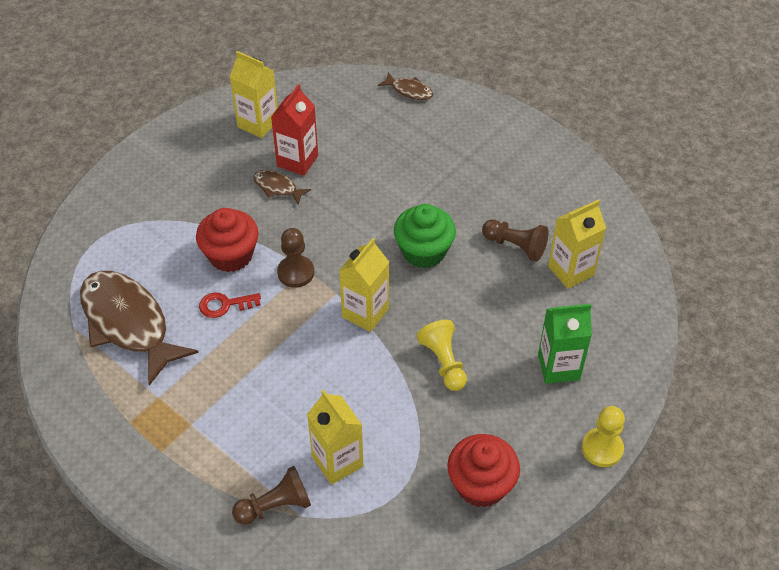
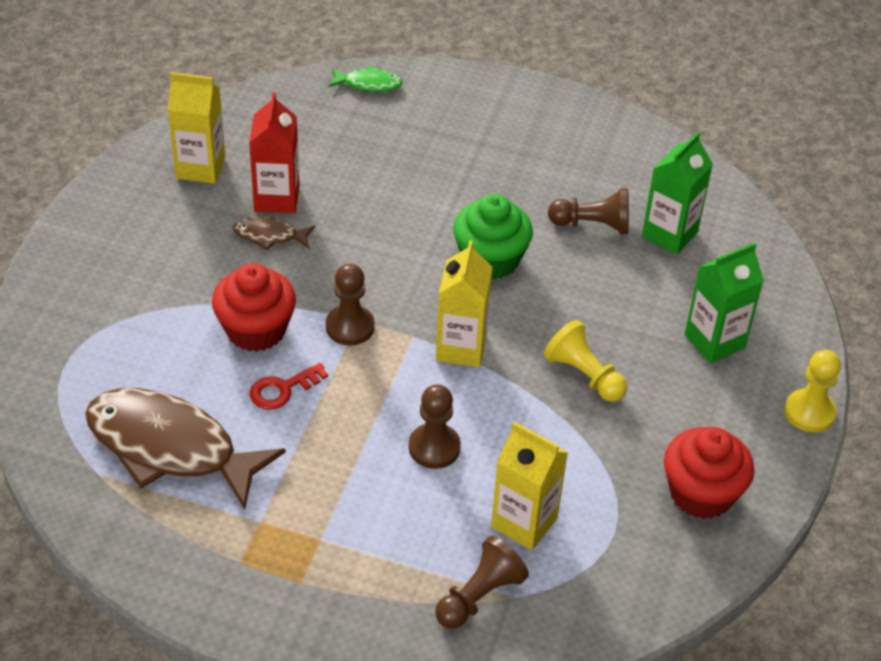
camera: 25 degrees left, 5 degrees down
(305, 383) = (434, 448): none -> brown pawn
(409, 91) = (369, 84): brown fish -> green fish
(571, 271) = (669, 234): yellow carton -> green carton

